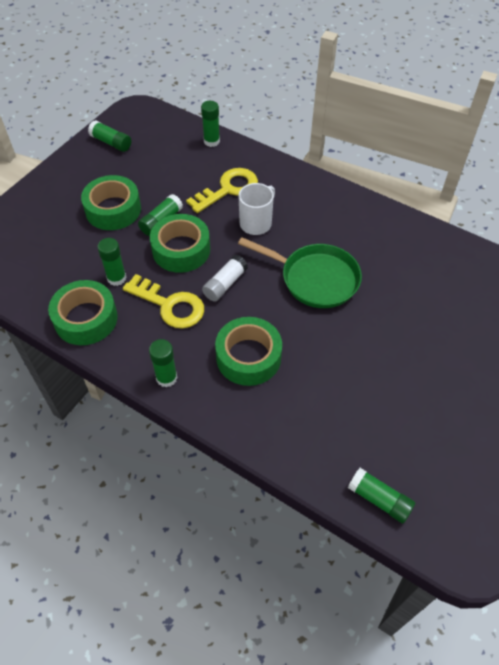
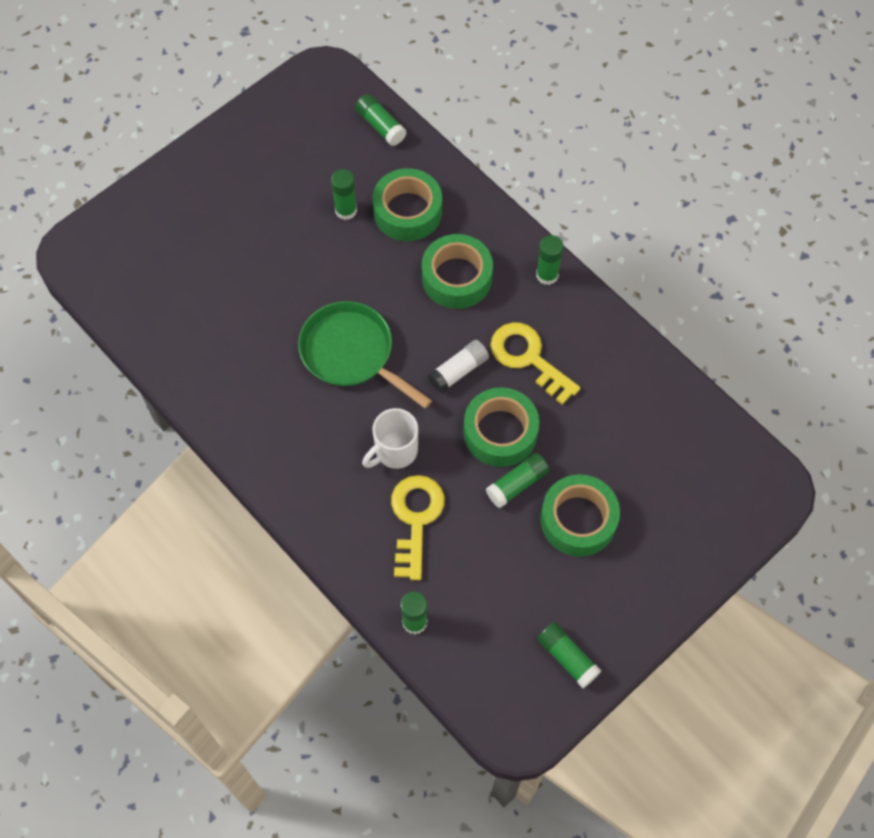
camera: 165 degrees left, 10 degrees up
(86, 319) = (626, 363): green tape -> green tape (407, 211)
(116, 278) = (585, 409): green glue stick -> green glue stick (346, 210)
(228, 189) = (415, 519): yellow key -> yellow key turned 120 degrees clockwise

